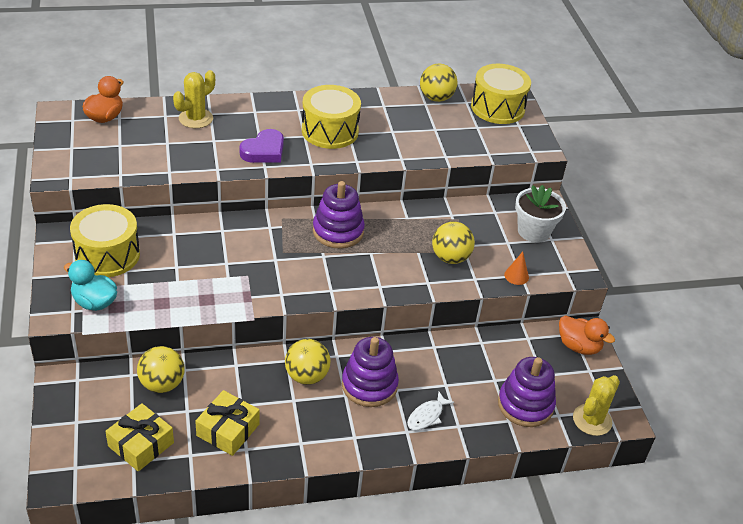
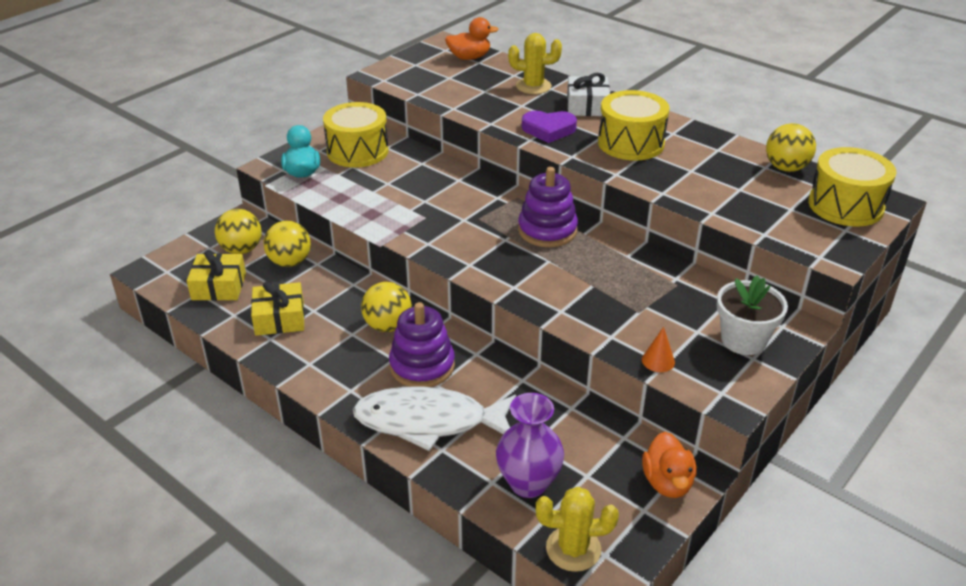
camera: 55 degrees right, 5 degrees down
(258, 115) = (587, 106): none -> white gift
(427, 416) = (429, 421): white fish -> white fish, size x2.33
(450, 258) = (615, 307): yellow ball -> yellow ball (241, 250)
(525, 405) = (528, 483): purple stacking toy -> purple vase

